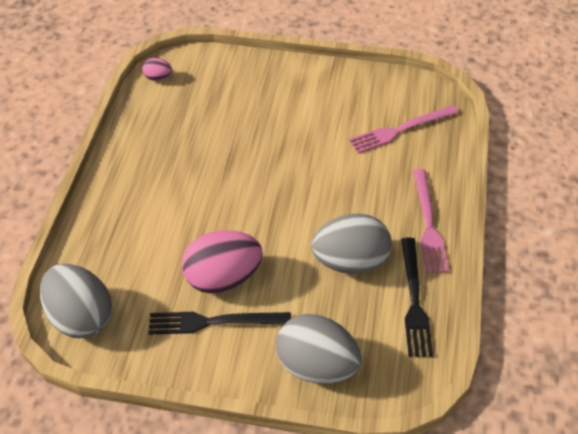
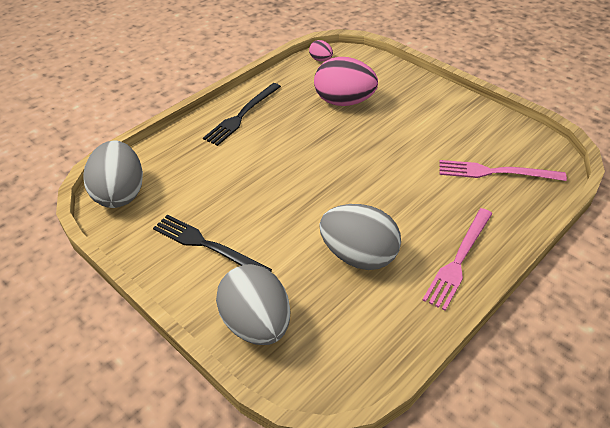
camera: 35 degrees right, 5 degrees down
(223, 278) = (243, 217): pink egg -> pink egg (344, 101)
(414, 300) = (390, 317): black fork -> black fork (242, 115)

